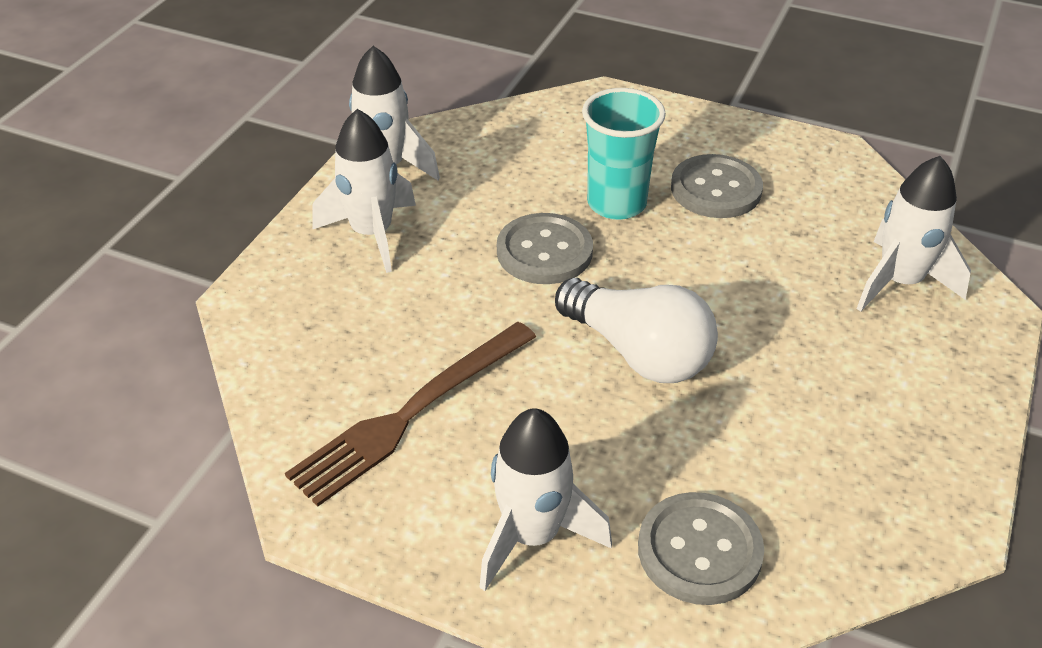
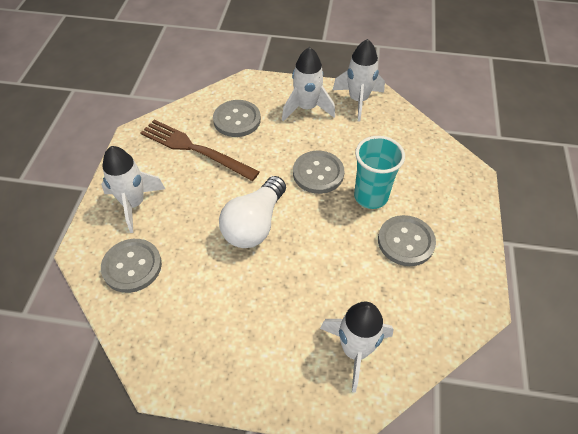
camera: 75 degrees right, 10 degrees up
(354, 336) = (237, 120): none -> grey button

